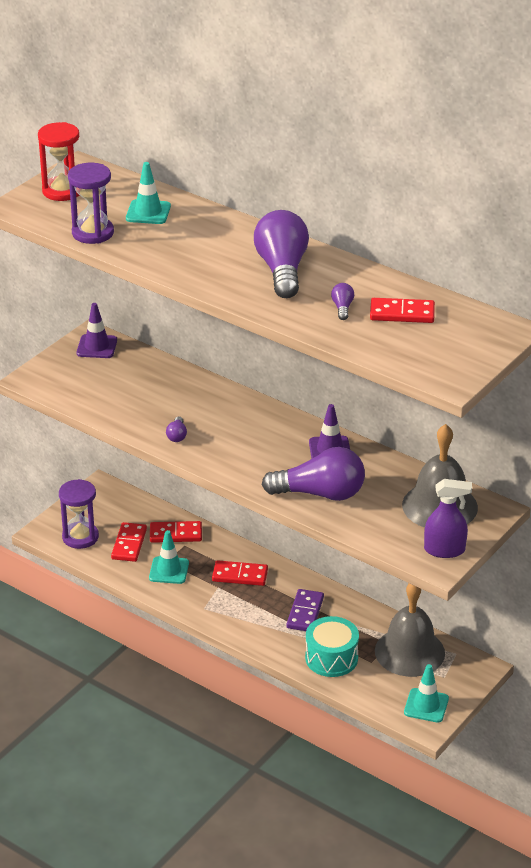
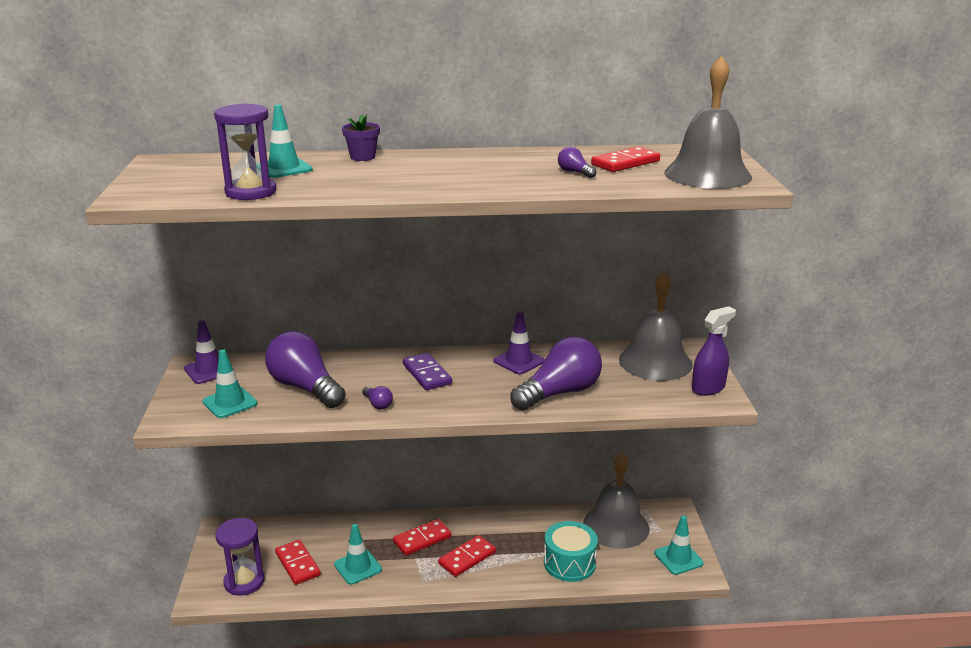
camera: 40 degrees left, 10 degrees down
(62, 191) = (167, 177): red hourglass -> none
(81, 384) = (230, 403): none -> turquoise traffic cone
(175, 534) = (331, 535): red domino -> red domino (467, 558)
(220, 220) = (362, 157): none -> purple flower pot
(282, 270) = (478, 167): purple light bulb -> purple light bulb (305, 388)
(305, 612) = (507, 540): purple domino -> purple domino (427, 374)
(438, 356) = (707, 175): none -> grey bell

